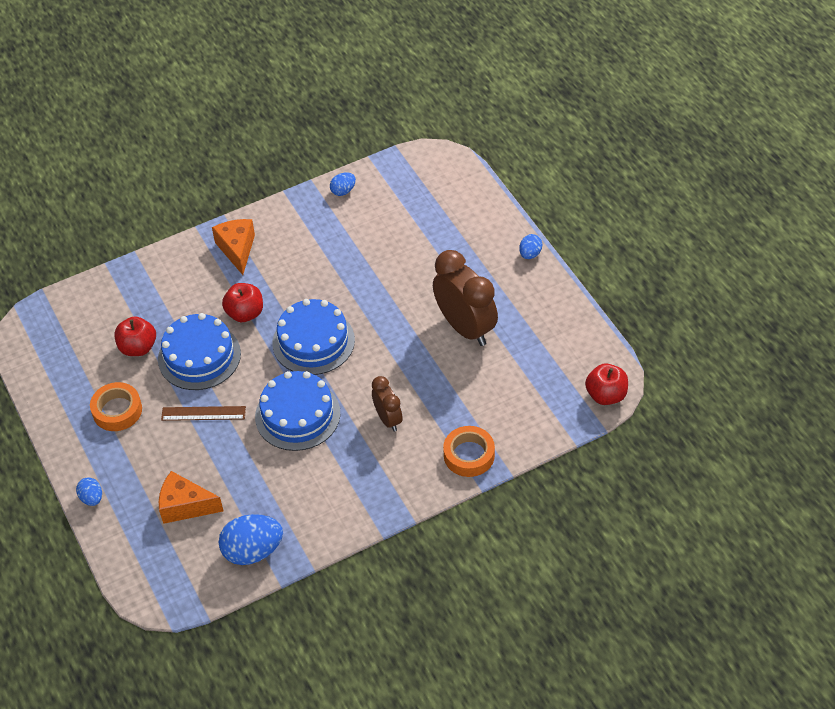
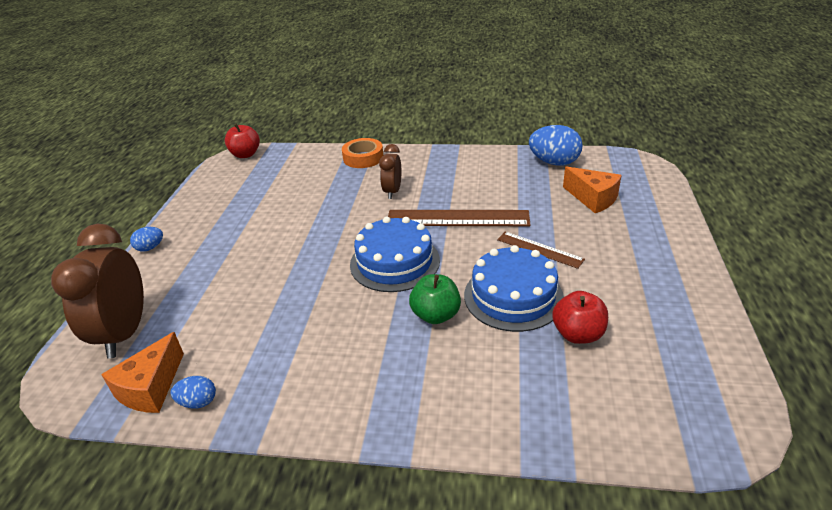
camera: 145 degrees left, 15 degrees down
(92, 498) = (679, 230): blue egg -> none
(117, 410) = (628, 284): orange tape -> none
(237, 249) = (385, 393): orange cheese -> orange cheese (151, 388)
(245, 313) = (436, 315): red apple -> green apple
(297, 415) = (457, 218): blue cake -> brown ruler
(465, 328) = (269, 221): brown clock -> brown clock (124, 333)

